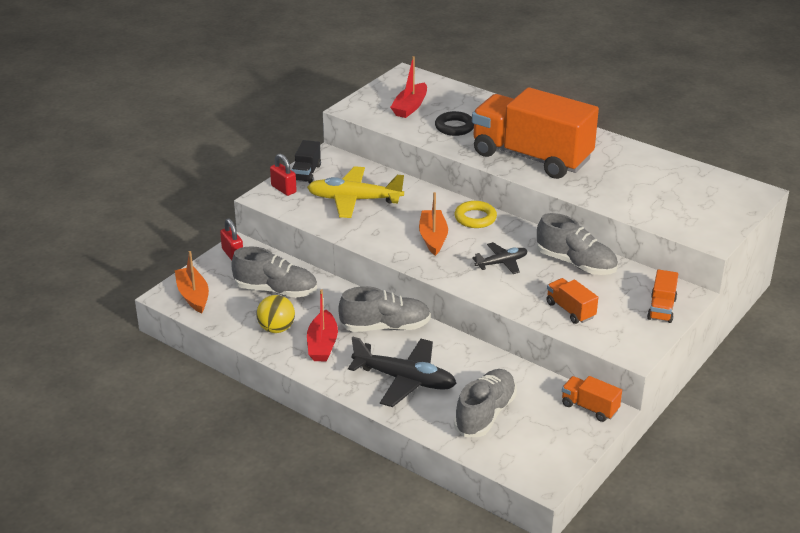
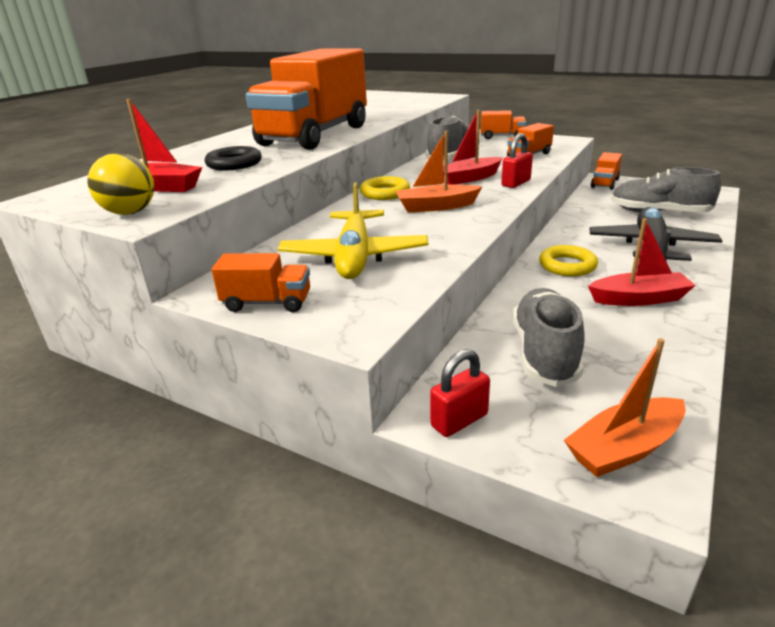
camera: 95 degrees left, 5 degrees down
(276, 329) = (639, 338): yellow ball -> yellow ball (130, 213)
(283, 189) = (324, 317): red padlock -> red padlock (516, 183)
(306, 173) = (267, 303): black truck -> orange truck
(385, 327) = (567, 265): grey shoe -> yellow ring
(502, 263) = (469, 178): black plane -> red boat

